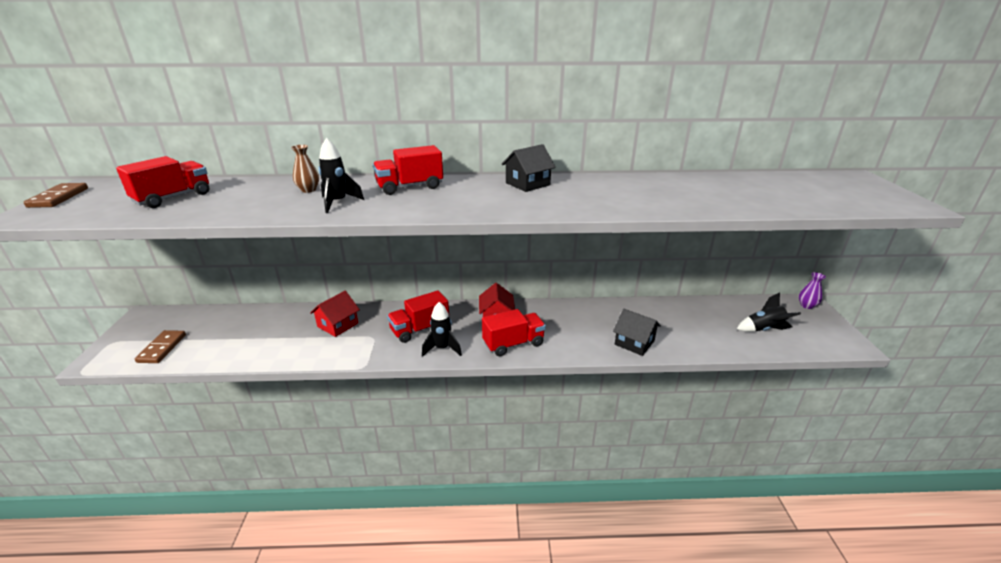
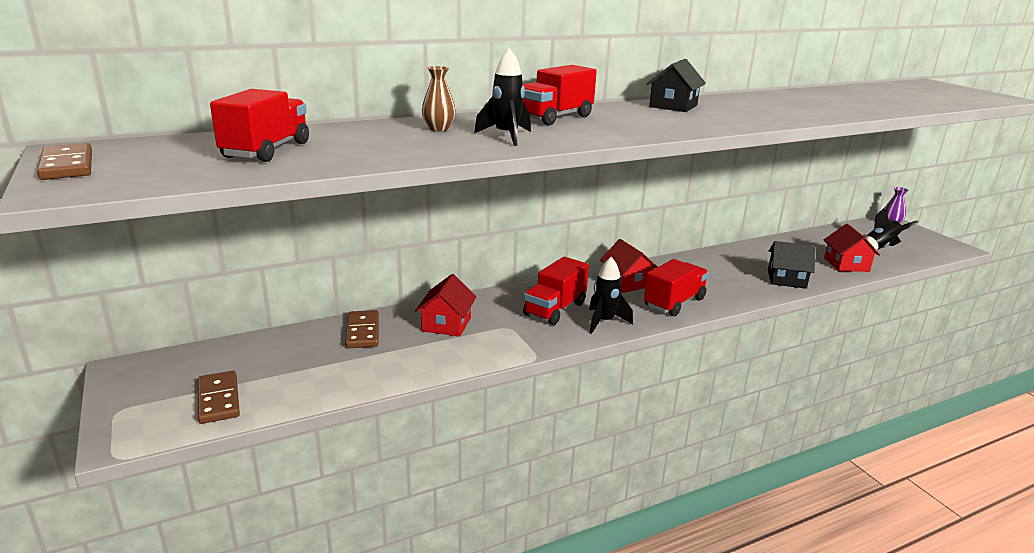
camera: 25 degrees left, 5 degrees down
(284, 319) = (362, 332): none -> brown domino
(709, 340) = (846, 264): none -> red house

